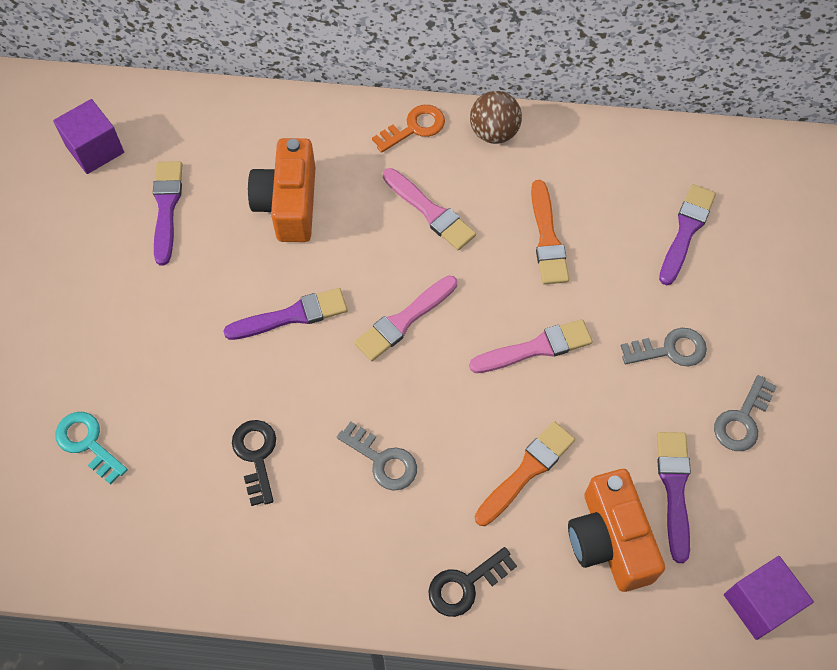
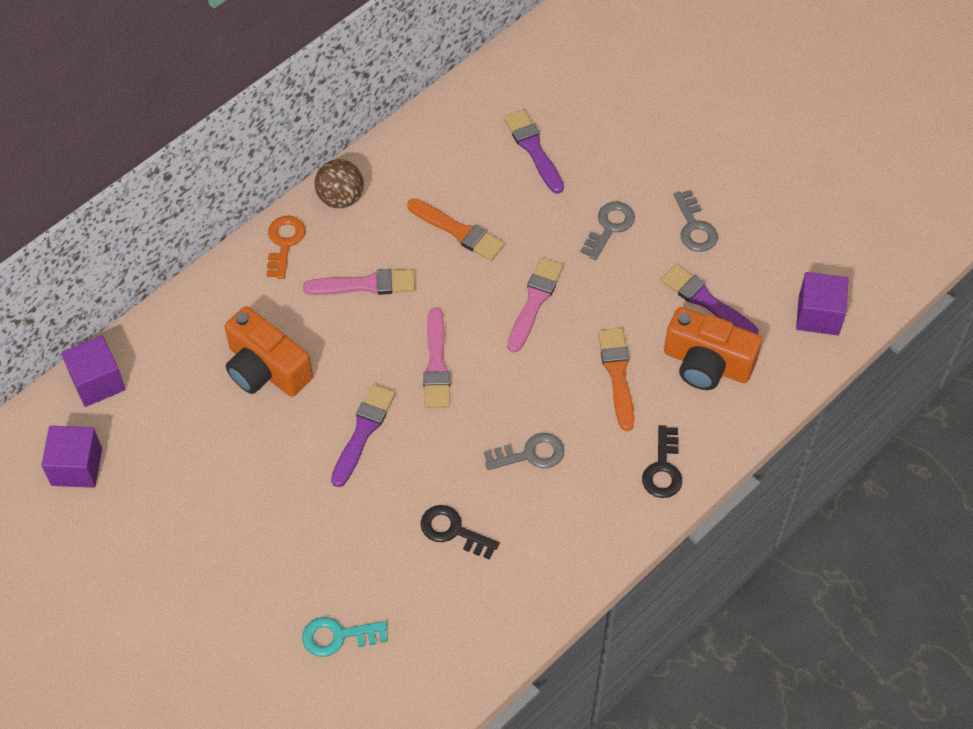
camera: 50 degrees left, 5 degrees down
(166, 207) = (184, 452): purple brush -> none
(178, 106) = (97, 382): none -> purple cube

